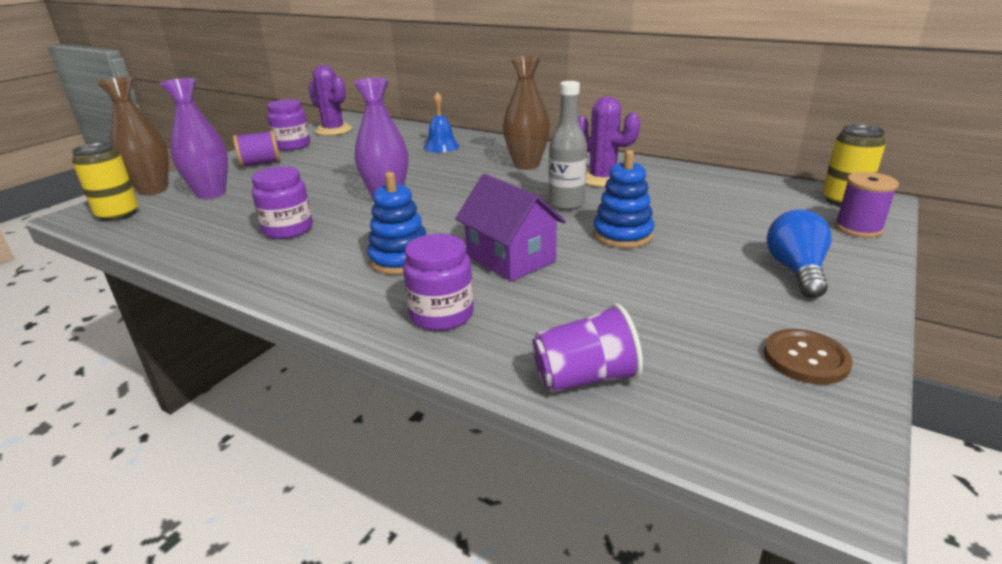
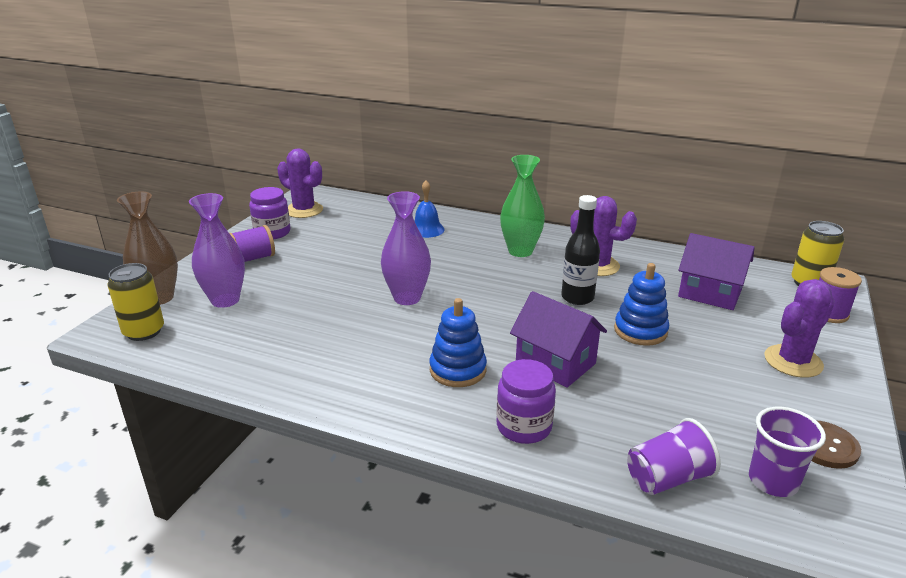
camera: 10 degrees left, 0 degrees up
(288, 229) = (331, 341): purple jar -> none
(526, 165) = (520, 251): brown vase -> green vase
(566, 204) = (577, 298): grey bottle -> black bottle
(719, 205) = (709, 293): none -> purple house
(720, 391) = (773, 481): none -> purple cup
(796, 271) = (793, 361): blue light bulb -> purple cactus

